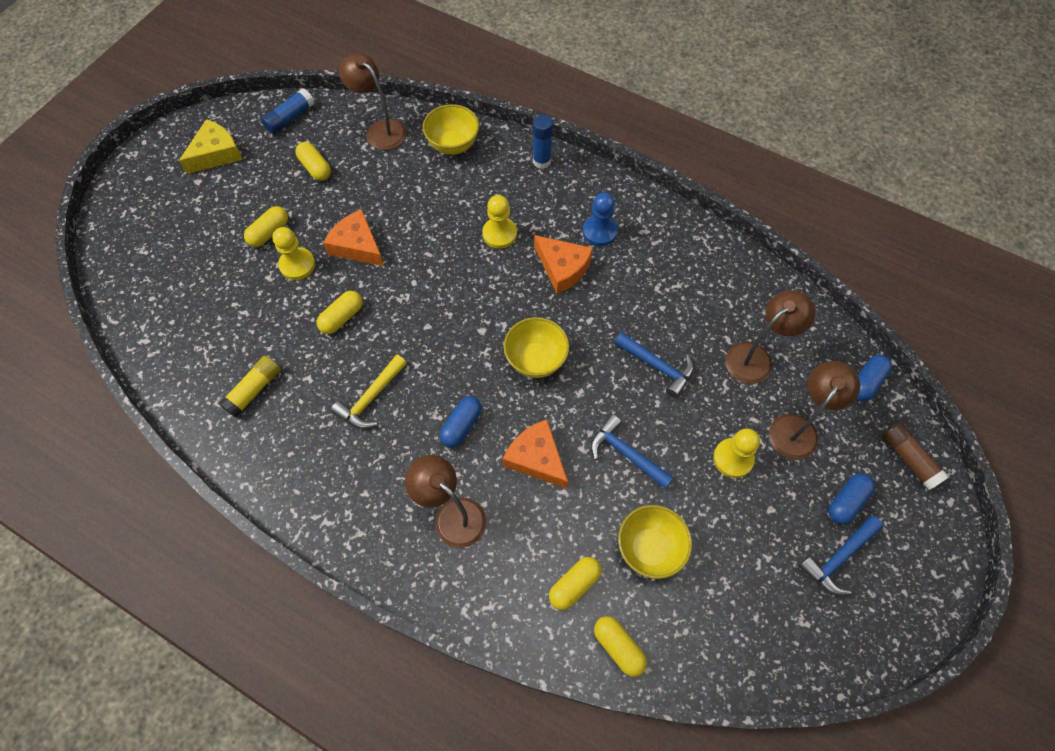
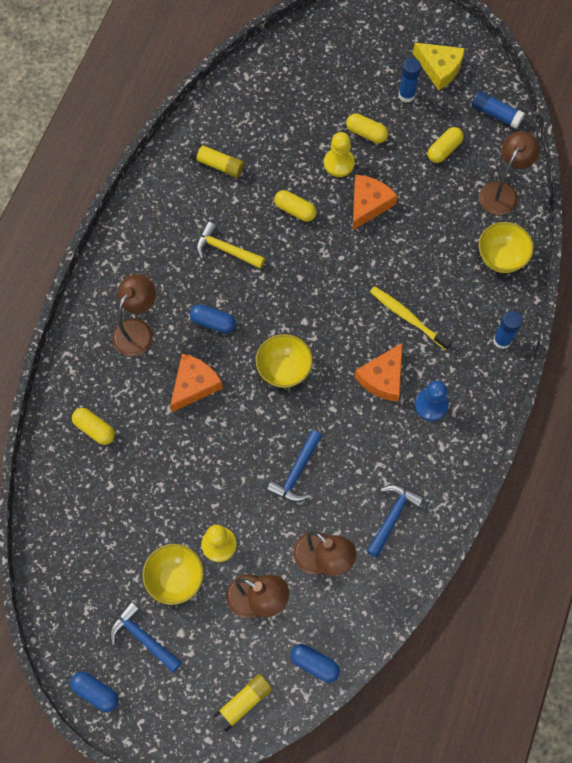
camera: 80 degrees right, 5 degrees up
(236, 188) = (406, 95): none -> blue glue stick
(499, 234) = (408, 317): yellow pawn -> yellow toothbrush
(618, 647) = (52, 467): yellow capsule -> none
(625, 453) = (209, 455): blue hammer -> blue hammer (392, 516)
(649, 548) = (131, 483): yellow bowl -> yellow bowl (175, 579)
(846, 502) = (194, 644): blue capsule -> blue capsule (96, 692)
(908, 458) = (243, 702): brown glue stick -> yellow glue stick

